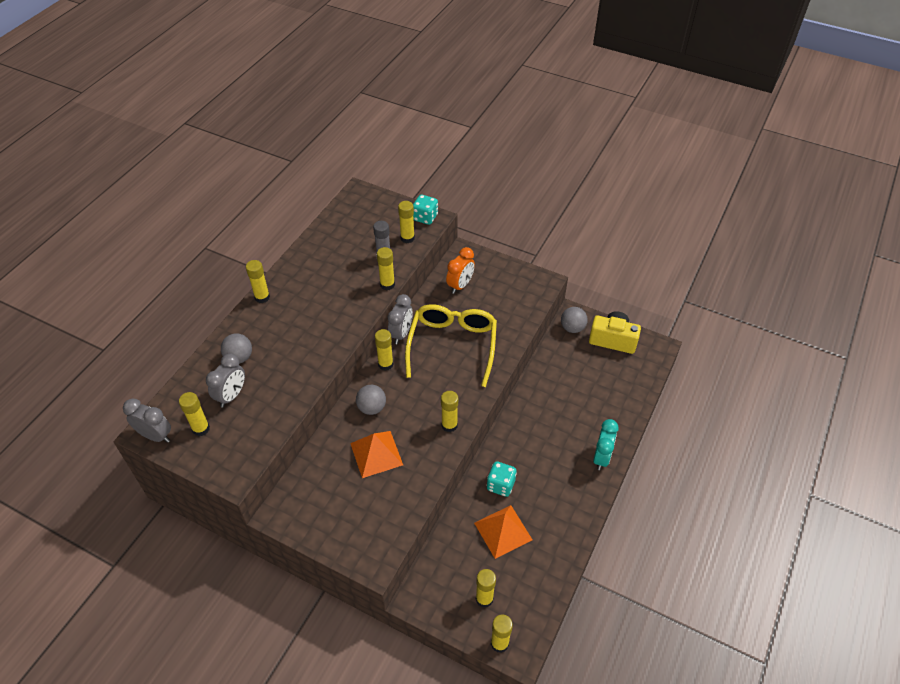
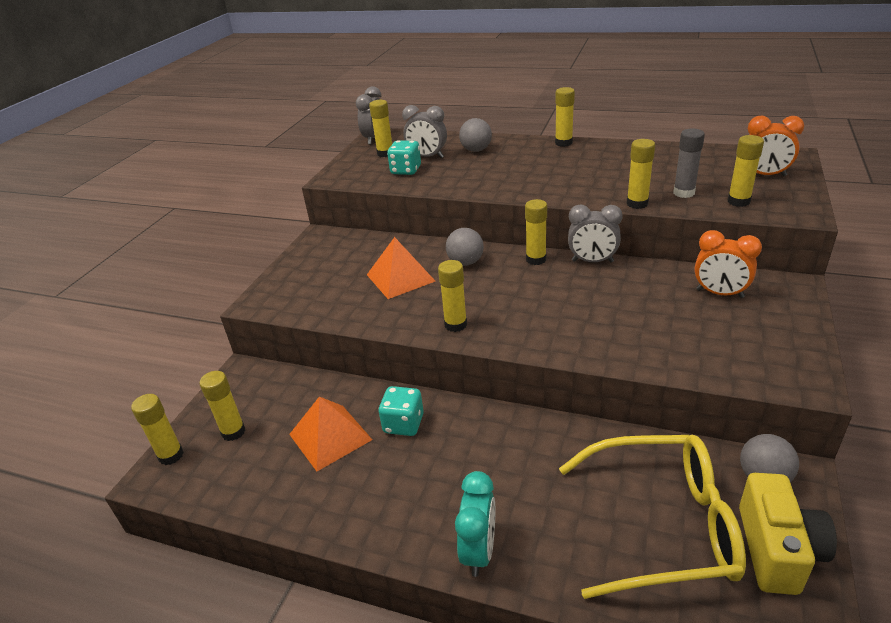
camera: 85 degrees right, 15 degrees down
(379, 214) = (764, 175): none -> orange clock
(425, 217) = (796, 207): turquoise dice -> turquoise dice (406, 170)
(452, 345) = (596, 305): yellow glasses -> yellow glasses (662, 525)
(601, 457) = (479, 551): turquoise clock -> turquoise clock turned 90 degrees counterclockwise

